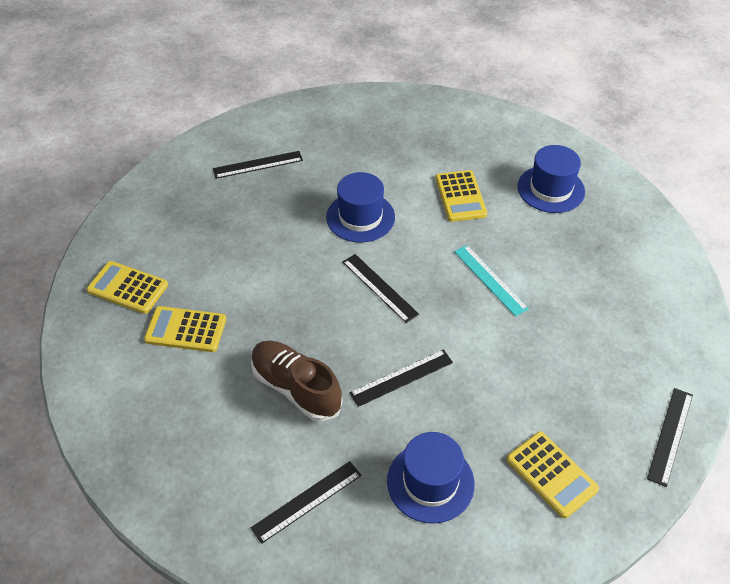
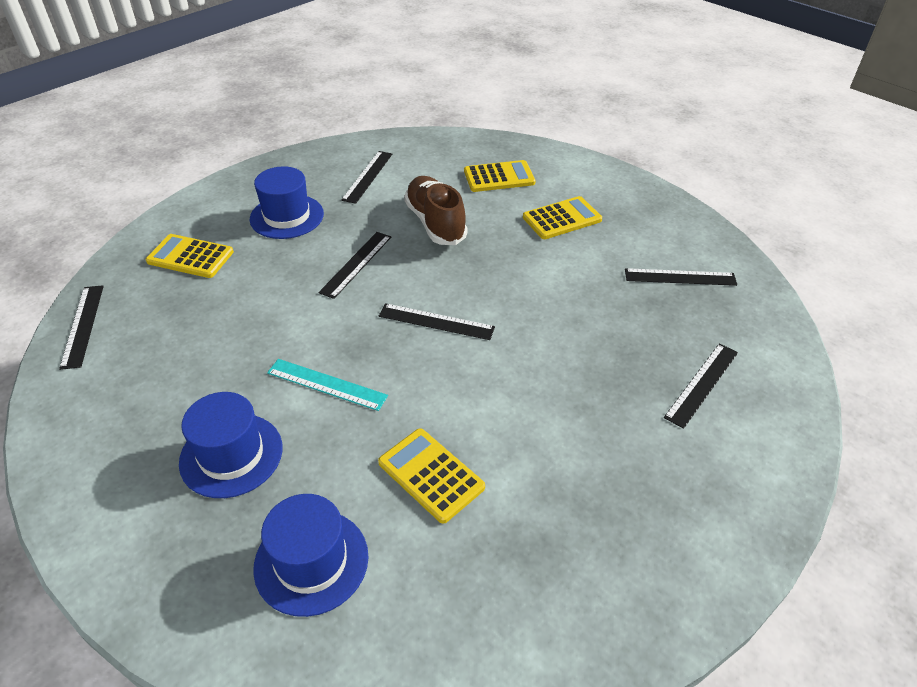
camera: 145 degrees right, 5 degrees down
(128, 288) = (645, 222): yellow calculator -> yellow calculator (499, 177)
(172, 230) = (680, 277): none -> black ruler
(296, 388) = (435, 223): brown shoe -> brown shoe turned 120 degrees counterclockwise
(360, 217) = (524, 382): blue hat -> blue hat (231, 455)

